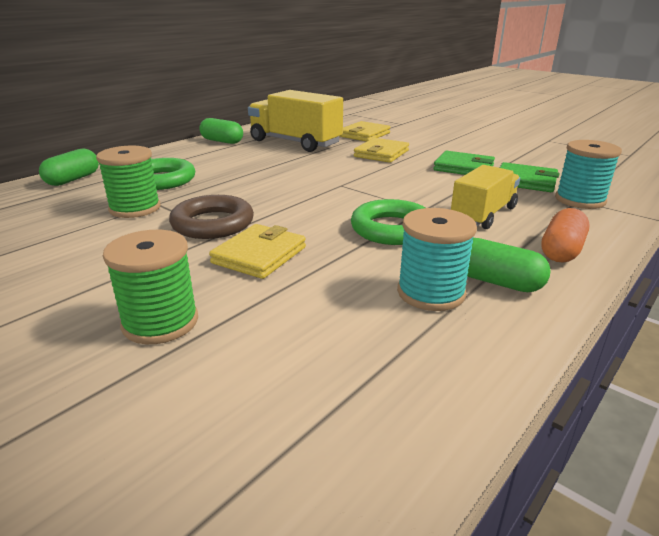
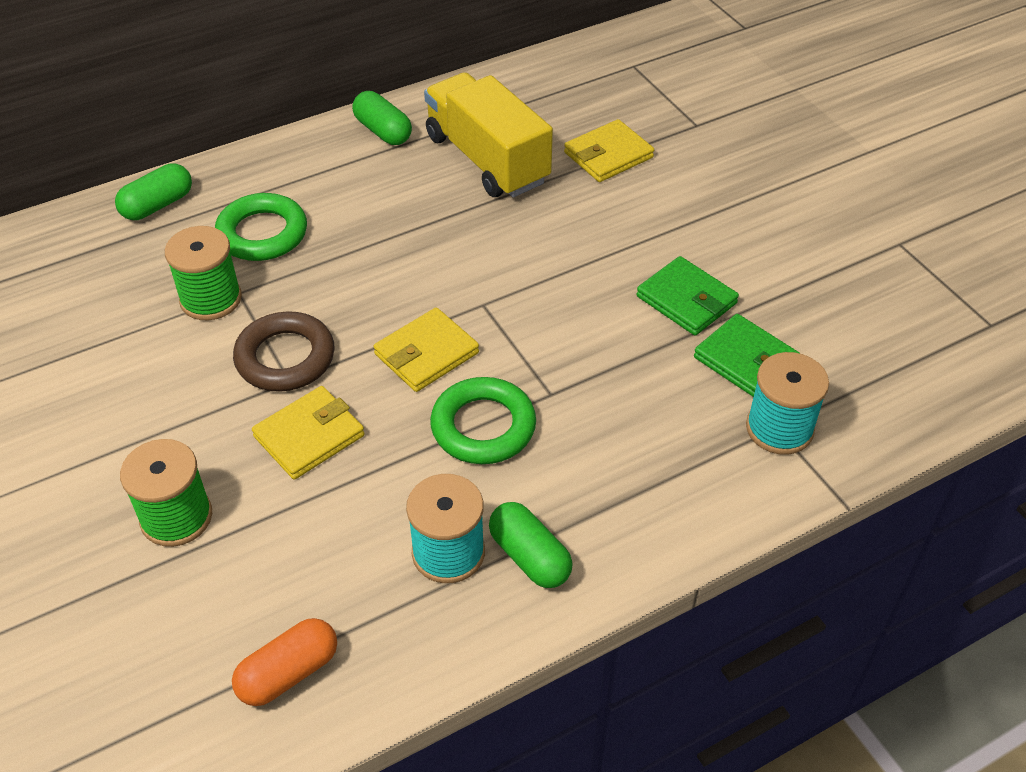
camera: 20 degrees right, 20 degrees up
(381, 153) = (594, 226): yellow wallet -> yellow wallet (426, 353)
(483, 215) = (618, 427): yellow truck -> none
(561, 250) = (651, 526): orange capsule -> orange capsule (288, 673)

